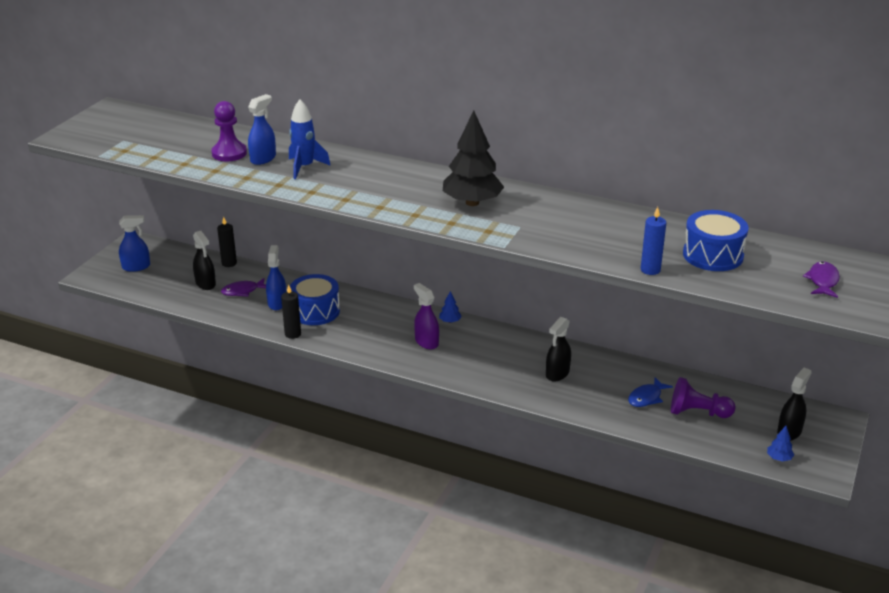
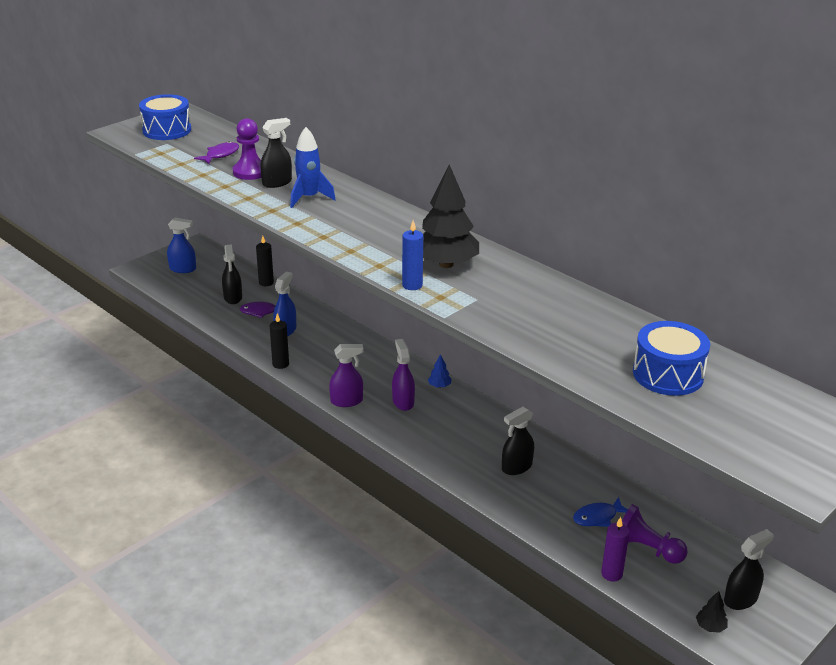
camera: 20 degrees right, 0 degrees up
(263, 159) = (277, 182): blue spray bottle -> black spray bottle
(315, 311) = (315, 346): blue drum -> blue drum (167, 130)
(376, 353) = (347, 401): none -> purple spray bottle
(650, 270) = (584, 375): blue candle -> blue candle (412, 285)
(683, 439) = (611, 574): none -> purple candle
(779, 458) = (710, 626): blue tree -> black tree
(822, 281) = (780, 433): purple fish -> purple fish (220, 155)

